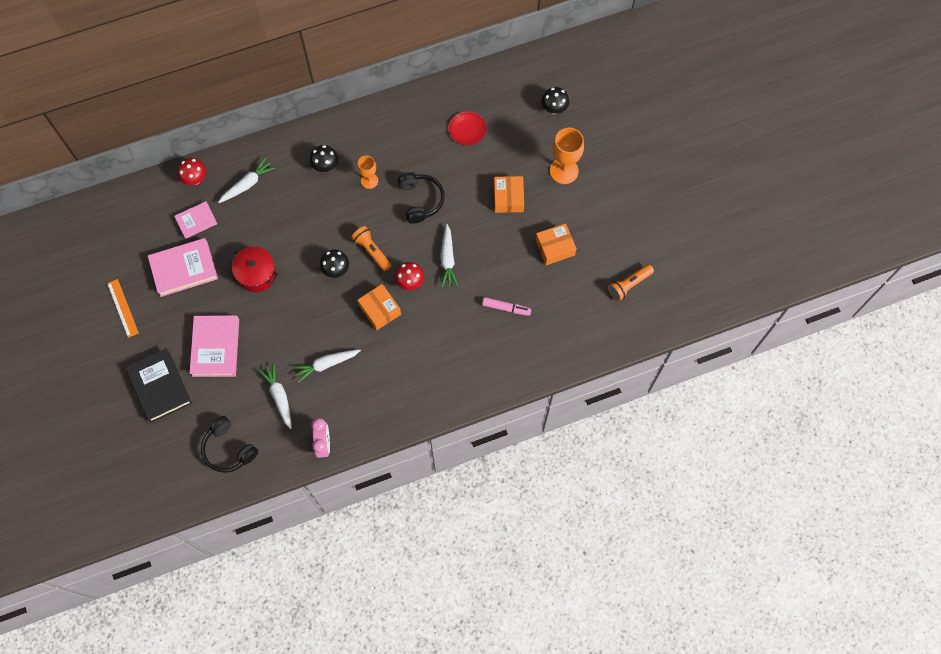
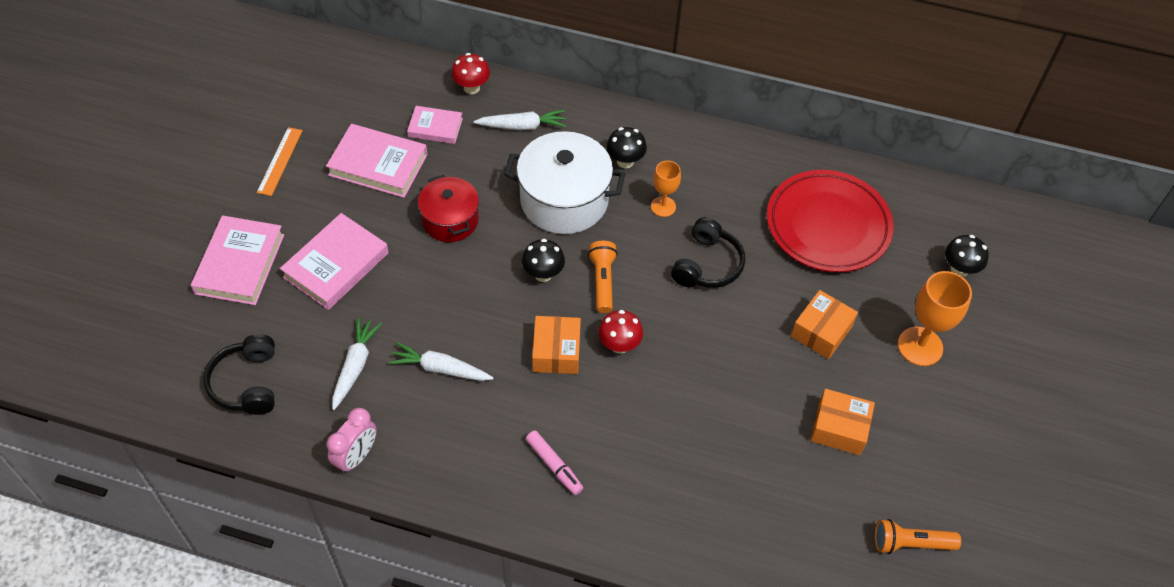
camera: 35 degrees right, 15 degrees down
(160, 386) = (240, 264): black book -> pink book
(311, 216) = (564, 200): none -> white pot
(447, 259) = (687, 350): white carrot -> none
(467, 129) = (827, 225): red plate -> red plate, size x2.27
(506, 308) = (717, 457): pink marker -> pink marker (554, 466)

